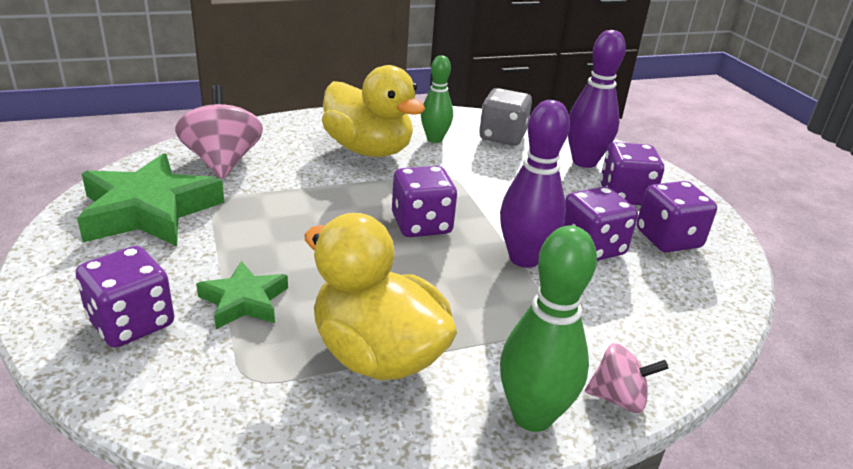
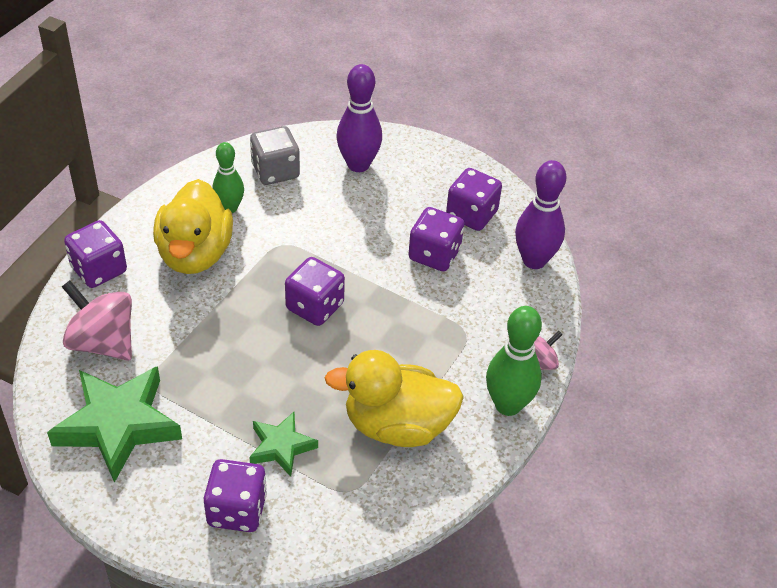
camera: 40 degrees left, 15 degrees up
(368, 150) = (195, 254): yellow duck -> yellow duck turned 90 degrees clockwise
(524, 258) = (405, 293): purple bowling pin -> purple bowling pin (534, 260)
(625, 195) = (414, 186): purple dice -> purple dice (99, 270)

